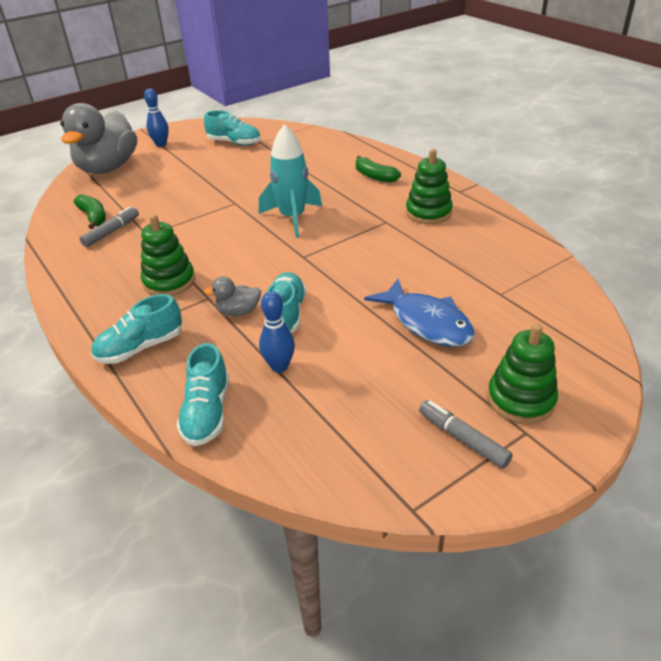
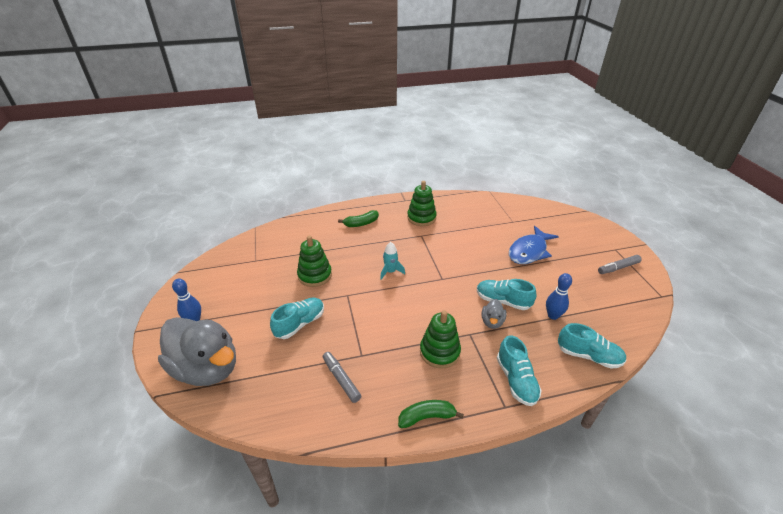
camera: 70 degrees left, 0 degrees up
(93, 217) = (303, 390): green banana -> green banana (427, 417)
(234, 143) = (242, 274): turquoise shoe -> turquoise shoe (300, 324)
(292, 218) = (390, 272): turquoise rocket -> turquoise rocket, size x0.54
(427, 322) = (529, 251): blue fish -> blue fish turned 150 degrees clockwise
(520, 399) = (594, 243): green stacking toy -> green stacking toy (315, 275)

